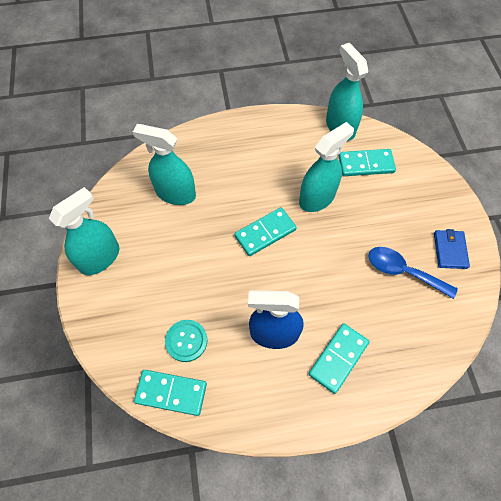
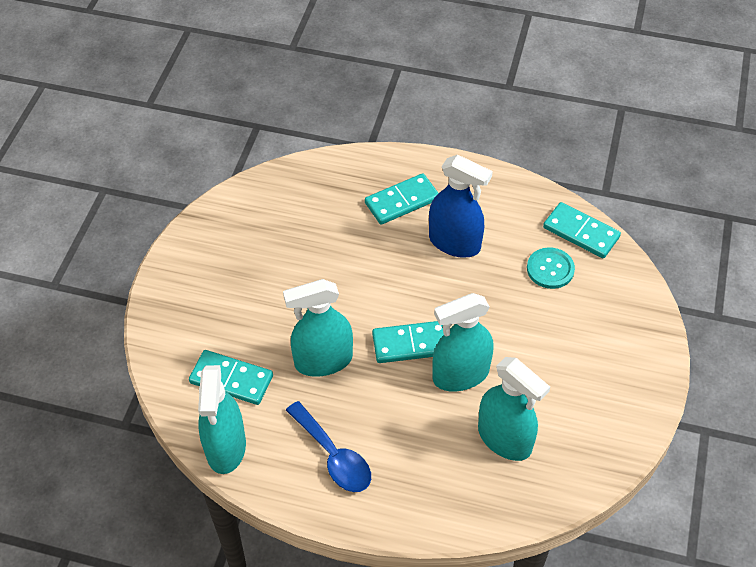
camera: 155 degrees left, 10 degrees down
(100, 258) = (628, 391): turquoise spray bottle -> turquoise spray bottle (460, 375)
(403, 271) = (281, 247): blue spoon -> blue spoon (333, 456)
(450, 250) = (214, 247): blue wallet -> none

